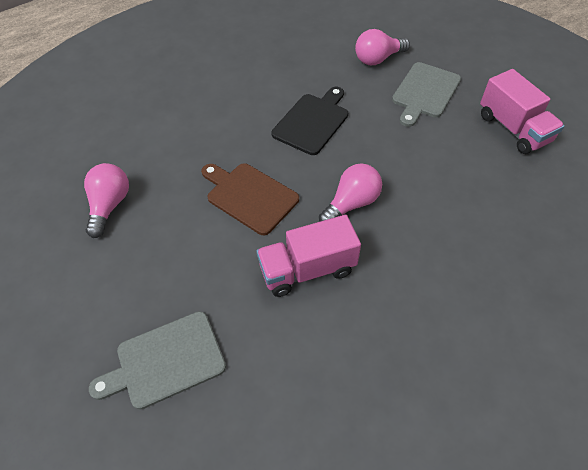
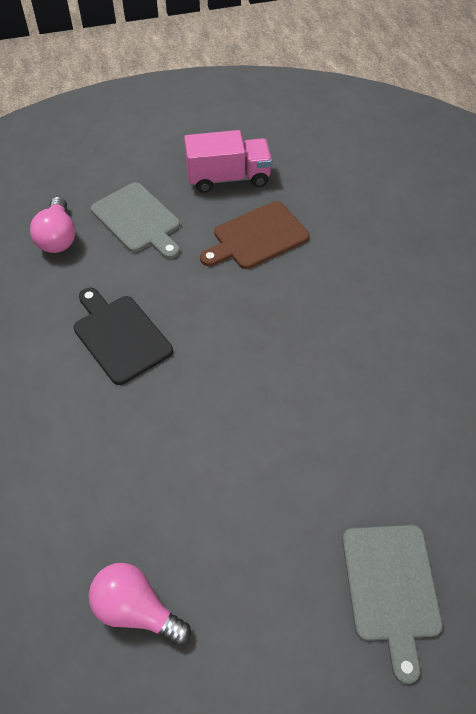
camera: 70 degrees left, 0 degrees up
(249, 196) = (201, 437): brown cutting board -> brown cutting board (257, 237)
(307, 269) = (325, 413): pink truck -> none
(351, 203) = (258, 344): pink light bulb -> none

